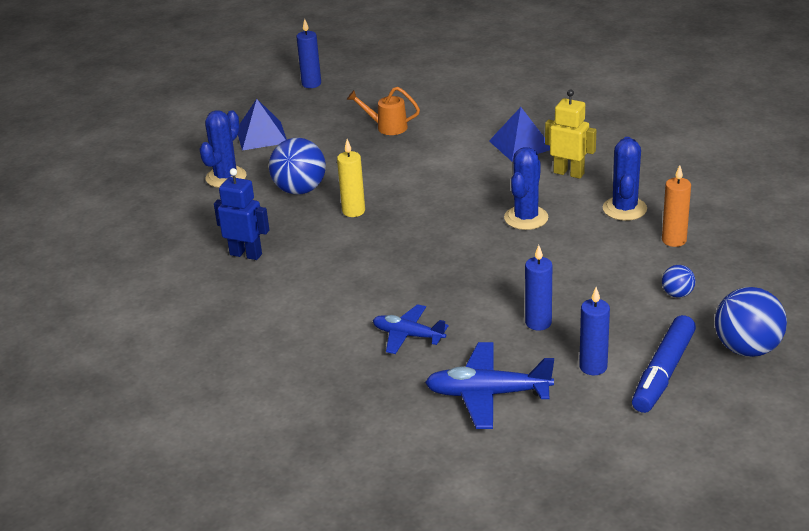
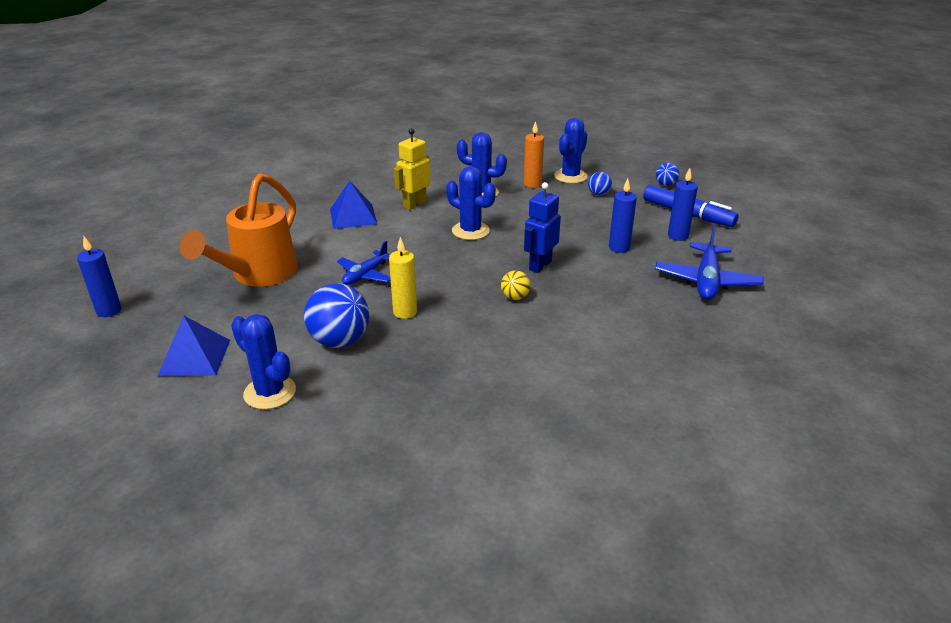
camera: 80 degrees left, 0 degrees up
(246, 254) = (447, 389): blue robot -> blue robot (540, 265)
(387, 127) = (258, 275): orange watering can -> orange watering can, size x2.00
(401, 266) = (515, 297): none -> yellow ball
(408, 335) = (622, 306): blue plane -> blue plane (365, 275)
(717, 266) = (570, 176): none -> blue cactus
(747, 349) = (665, 185): blue ball -> blue ball, size x0.51

